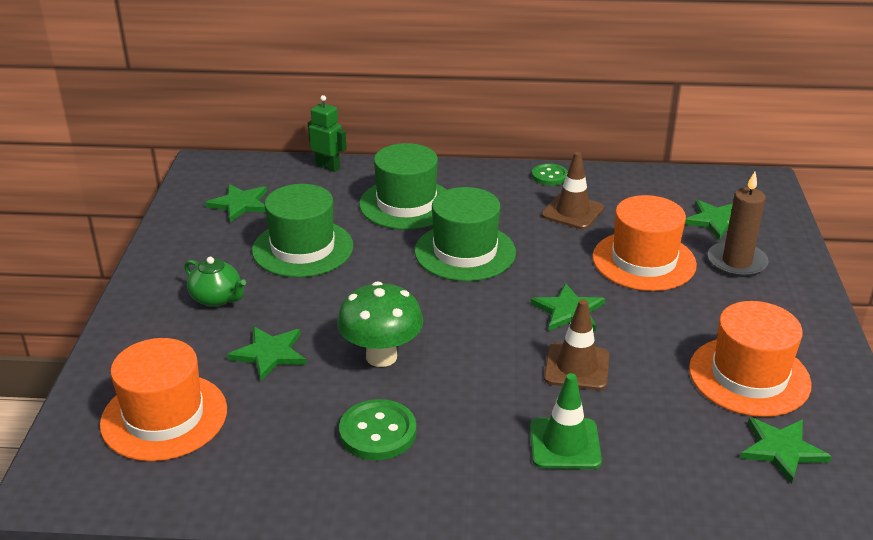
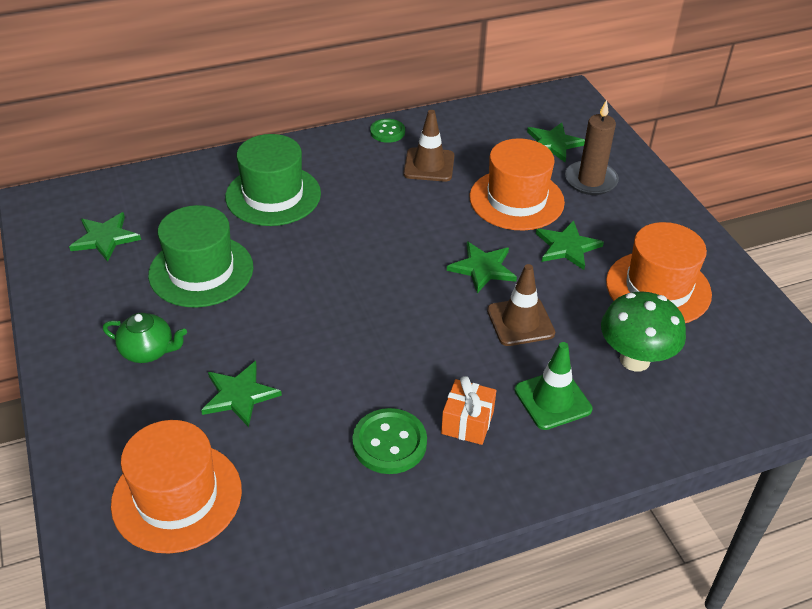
camera: 25 degrees left, 10 degrees up
(328, 167) = (170, 172): green robot -> none
(381, 356) = (346, 365): green mushroom -> green mushroom (634, 360)
(464, 438) = (467, 422): none -> orange gift
(465, 252) = (358, 233): green hat -> none
(781, 450) = (717, 348): green star -> green star (567, 247)

